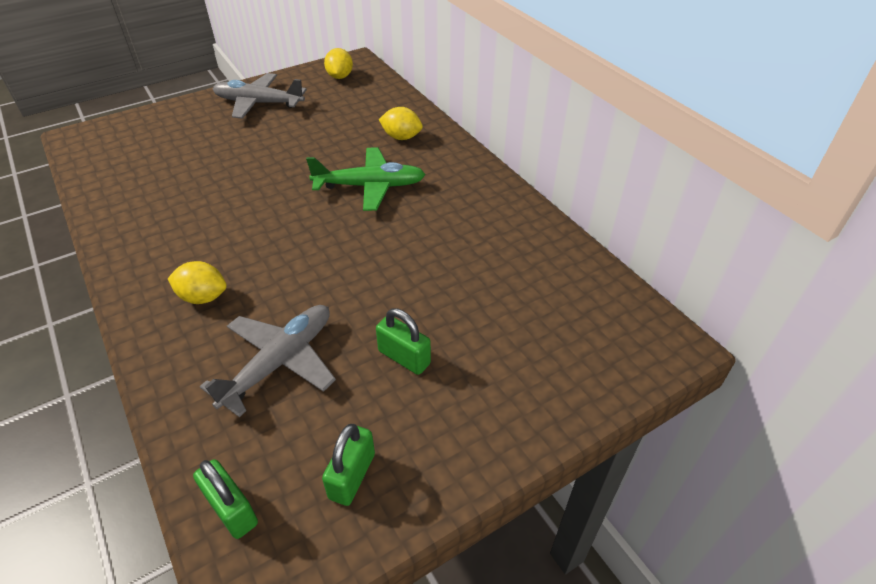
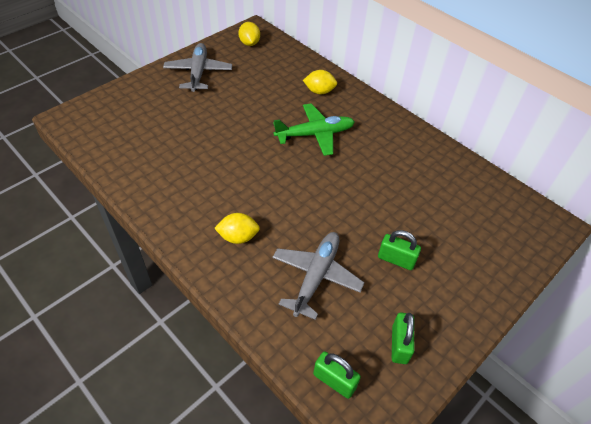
camera: 15 degrees left, 5 degrees up
(259, 103) = (198, 73): grey plane -> grey plane turned 90 degrees clockwise

